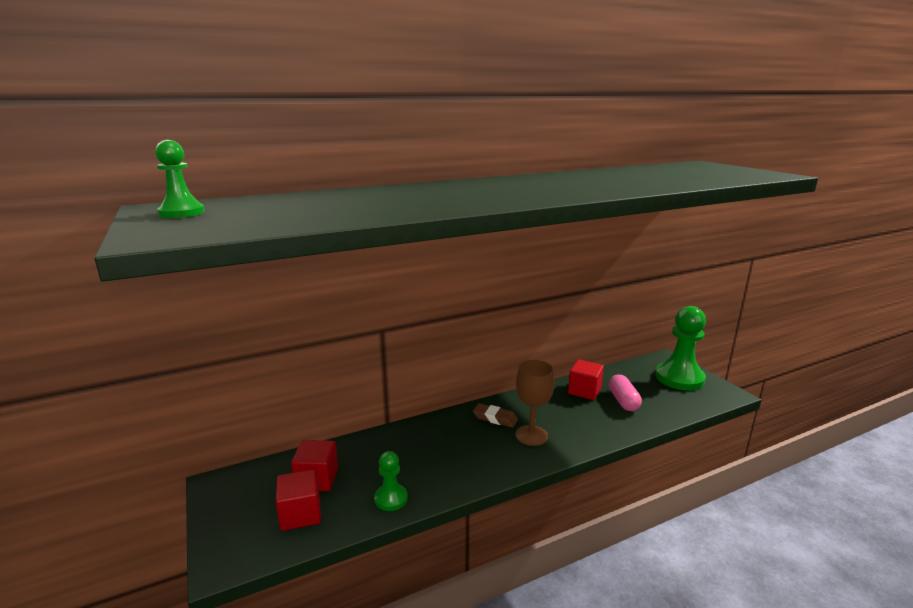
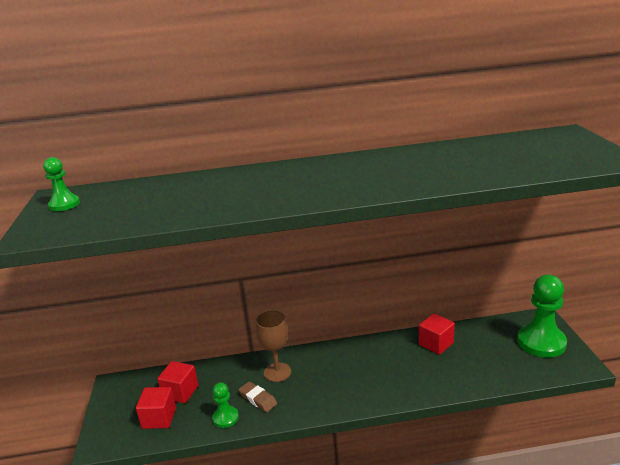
camera: 20 degrees right, 5 degrees up
(495, 418) = (340, 360): brown eraser -> brown eraser (258, 399)
(531, 435) = (363, 381): brown goblet -> brown goblet (277, 372)
(623, 401) = (467, 359): pink capsule -> none

